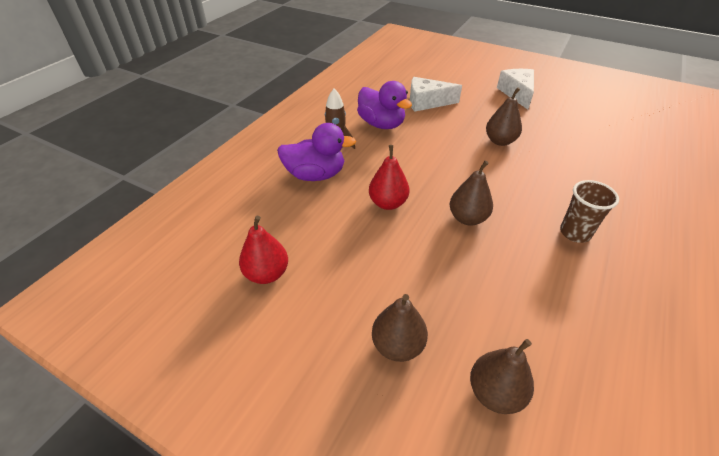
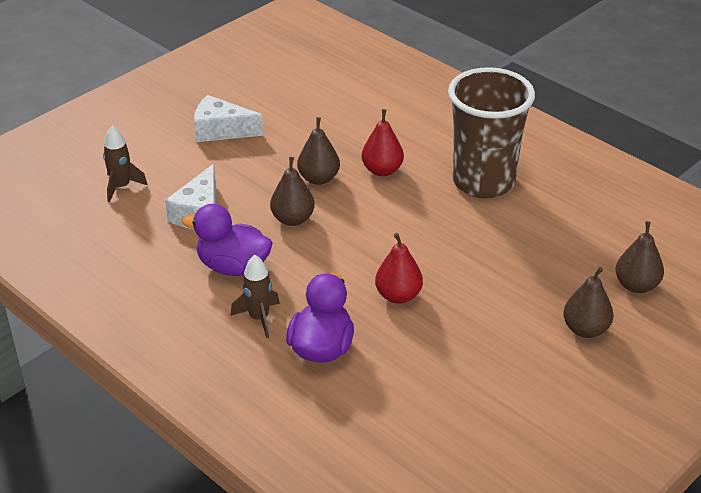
camera: 75 degrees left, 5 degrees down
(267, 274) = (480, 409): red pear -> red pear (382, 170)
(381, 124) = (233, 267): purple duck -> purple duck turned 135 degrees counterclockwise
(432, 74) = (121, 187): none -> brown rocket
(467, 218) = (442, 243): brown pear -> brown pear (293, 219)
(575, 233) = (483, 182): brown cup -> brown cup, size x2.08

